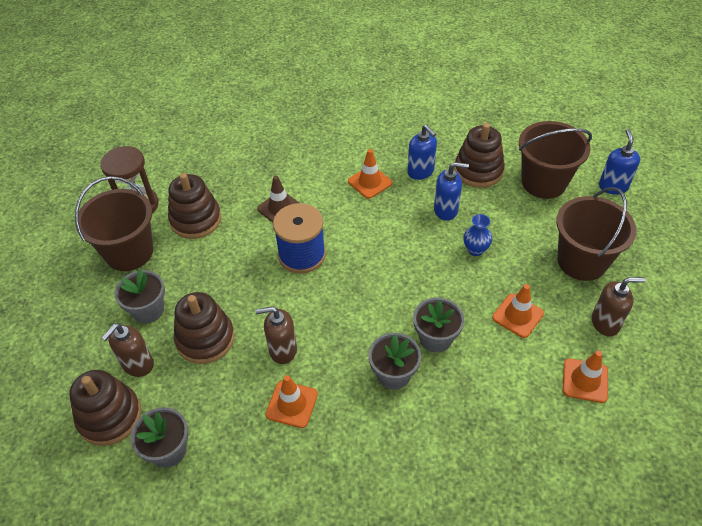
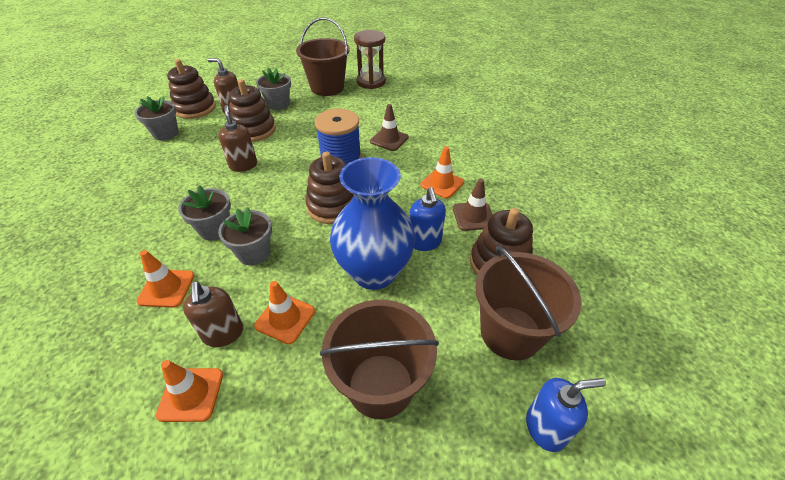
camera: 75 degrees right, 5 degrees down
(196, 220) = (364, 105): brown stacking toy -> brown stacking toy (333, 206)
(292, 404) = (193, 178): orange traffic cone -> orange traffic cone (166, 288)
(420, 172) = (473, 216): blue soap dispenser -> brown traffic cone
(475, 250) = (374, 272): blue vase -> blue vase, size x2.46
(605, 323) = (278, 418): brown soap dispenser -> brown soap dispenser (223, 334)

